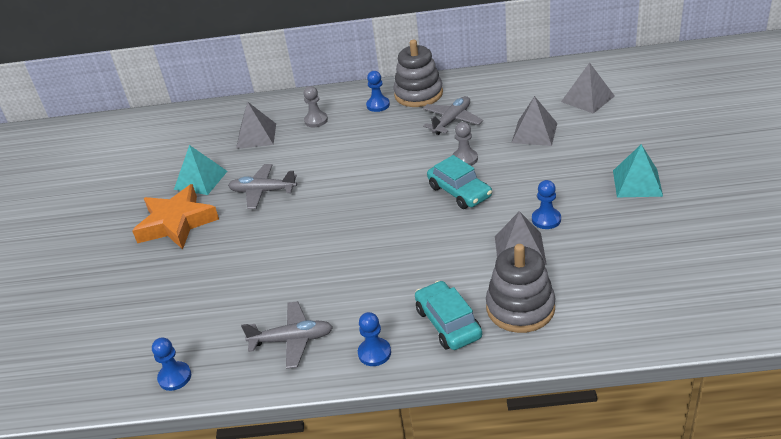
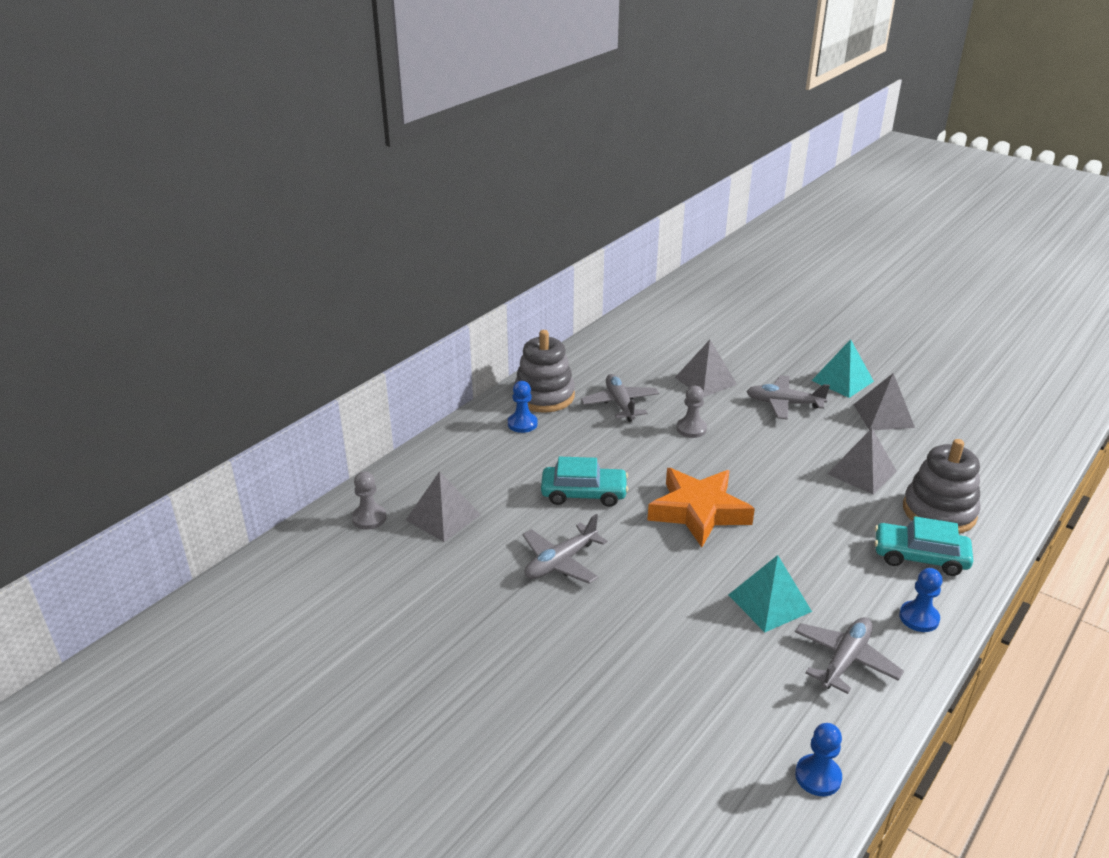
camera: 55 degrees left, 5 degrees down
(177, 223) = (525, 651): orange star -> orange star (698, 511)
(201, 180) = (465, 594): turquoise pyramid -> turquoise pyramid (769, 603)
(316, 120) = (483, 468): grey pawn -> grey pawn (369, 518)
(459, 192) = (737, 456): turquoise car -> turquoise car (584, 493)
(546, 219) = (836, 440): blue pawn -> none
(558, 175) = (784, 404): none -> grey plane
(587, 99) = (695, 336): grey pyramid -> grey pyramid (883, 416)

